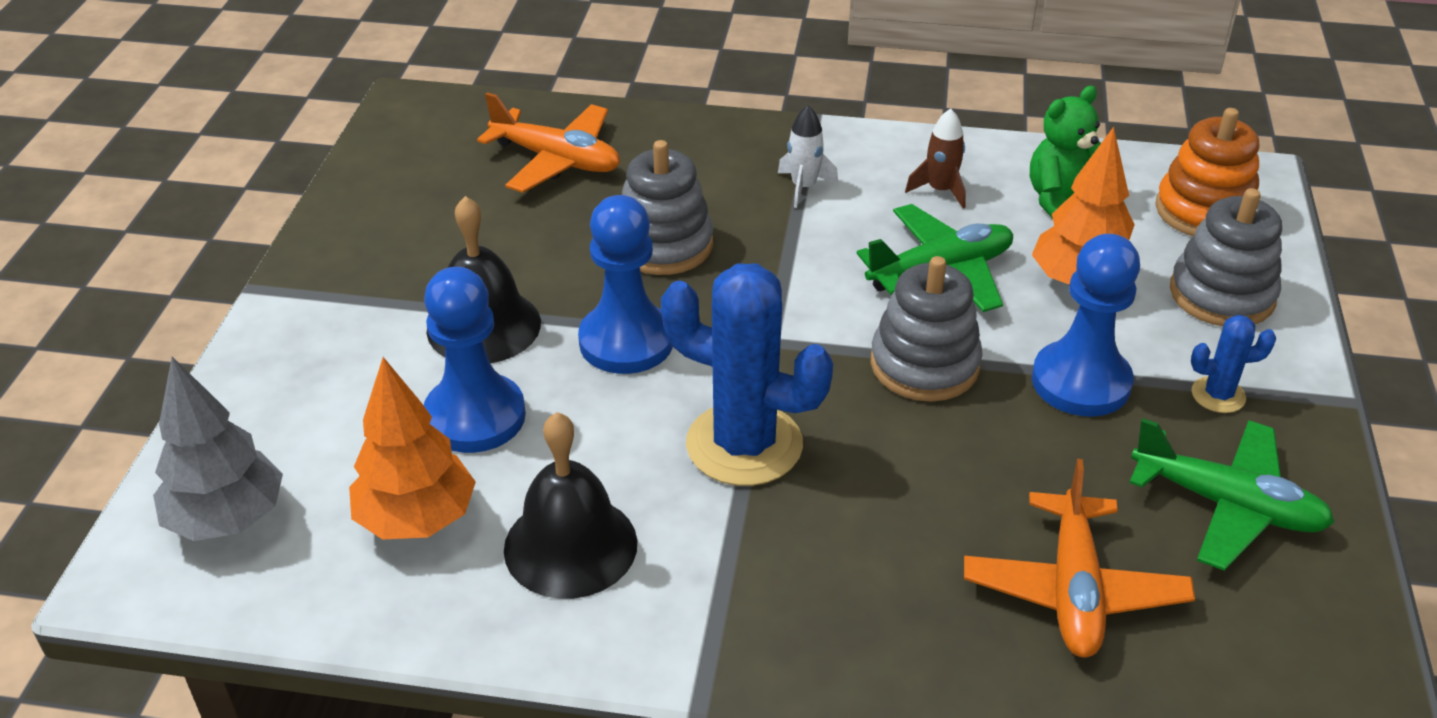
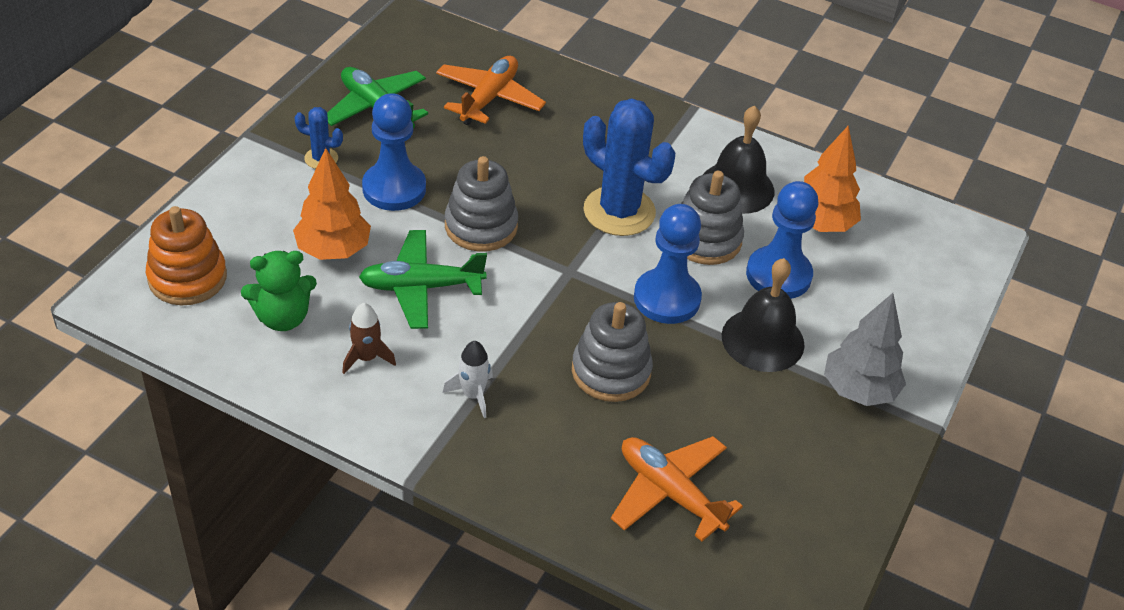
camera: 165 degrees left, 5 degrees up
(227, 520) = (930, 254): grey tree -> grey tree (858, 390)
(1221, 295) = (249, 214): grey stacking toy -> grey stacking toy (705, 239)

